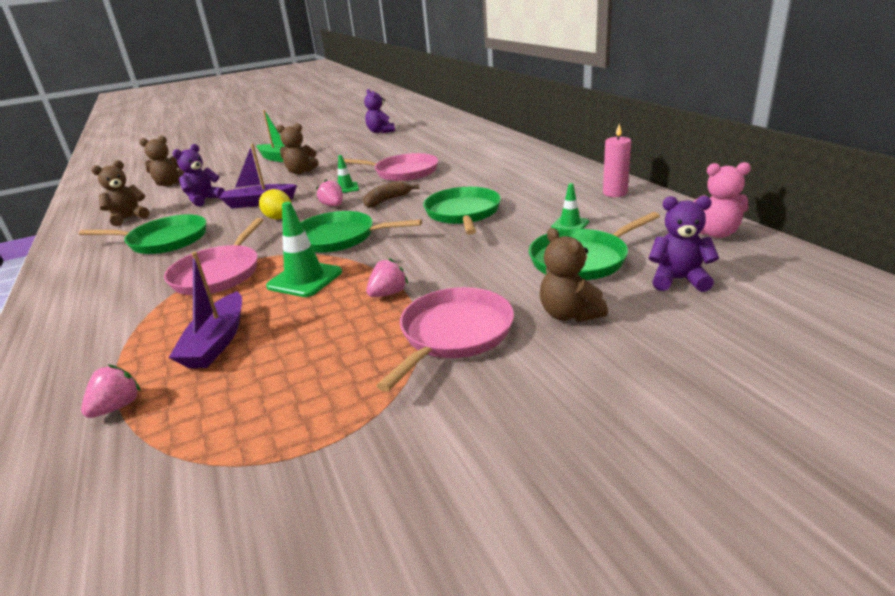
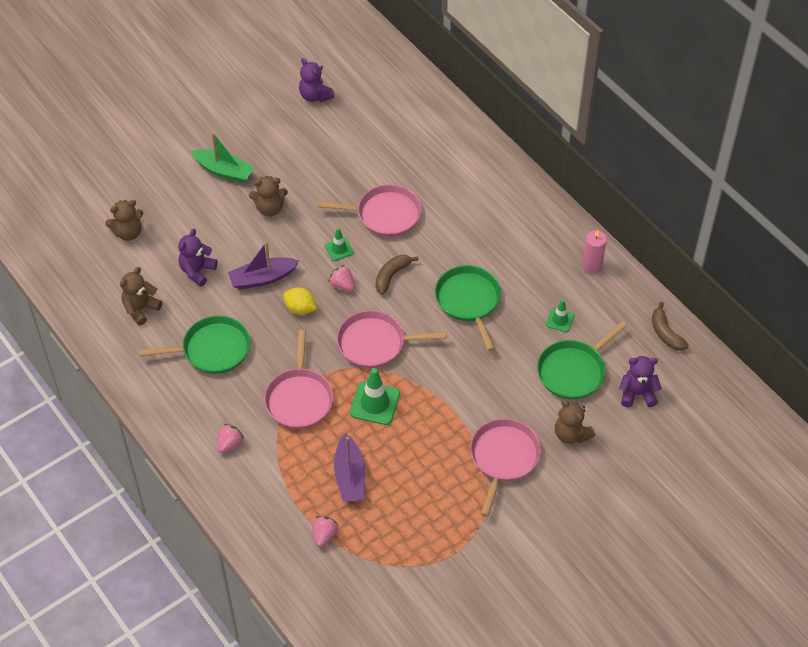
camera: 15 degrees left, 25 degrees up
(339, 238) = (375, 343): green pan -> pink pan
(388, 294) = (446, 418): pink strawberry -> pink strawberry (229, 444)
(716, 233) = (665, 333): pink teddy bear -> brown banana

